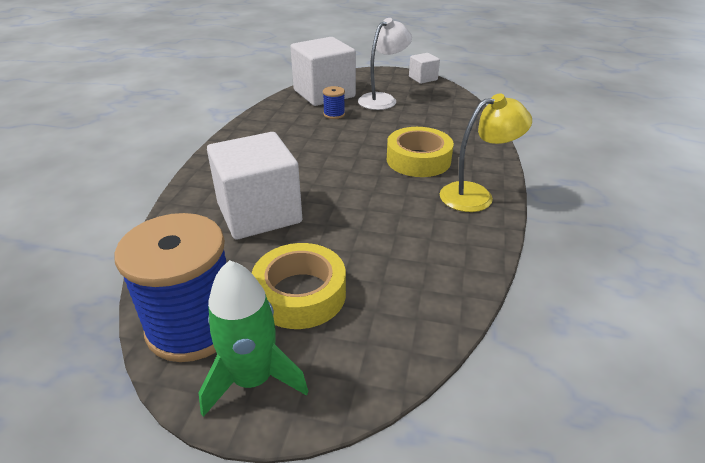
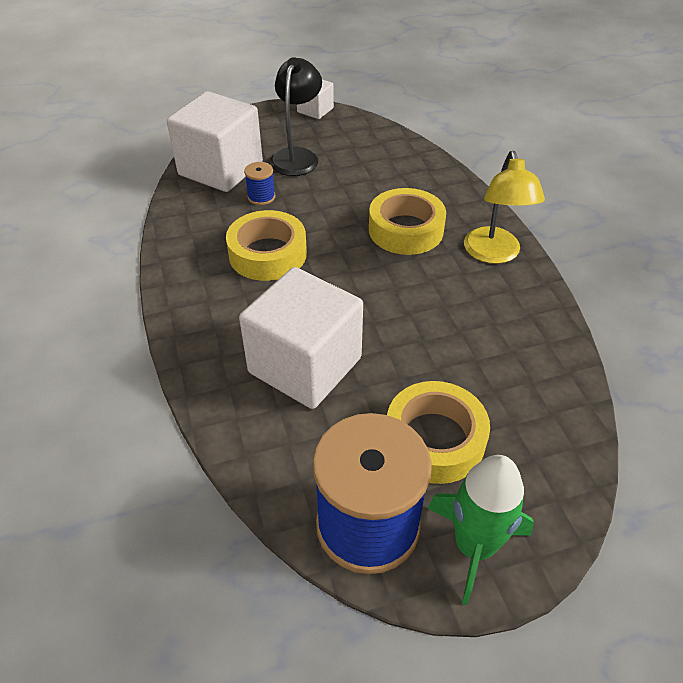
camera: 30 degrees left, 10 degrees up
(304, 145) = (267, 254): none -> yellow tape
(383, 99) = (297, 156): white lamp -> black lamp
(476, 195) = (494, 254): yellow lamp -> yellow lamp turned 135 degrees clockwise

